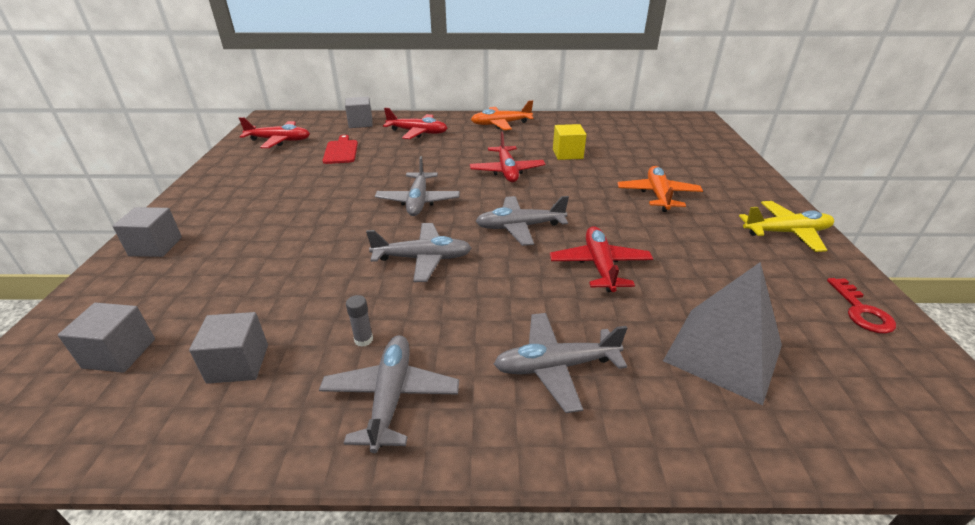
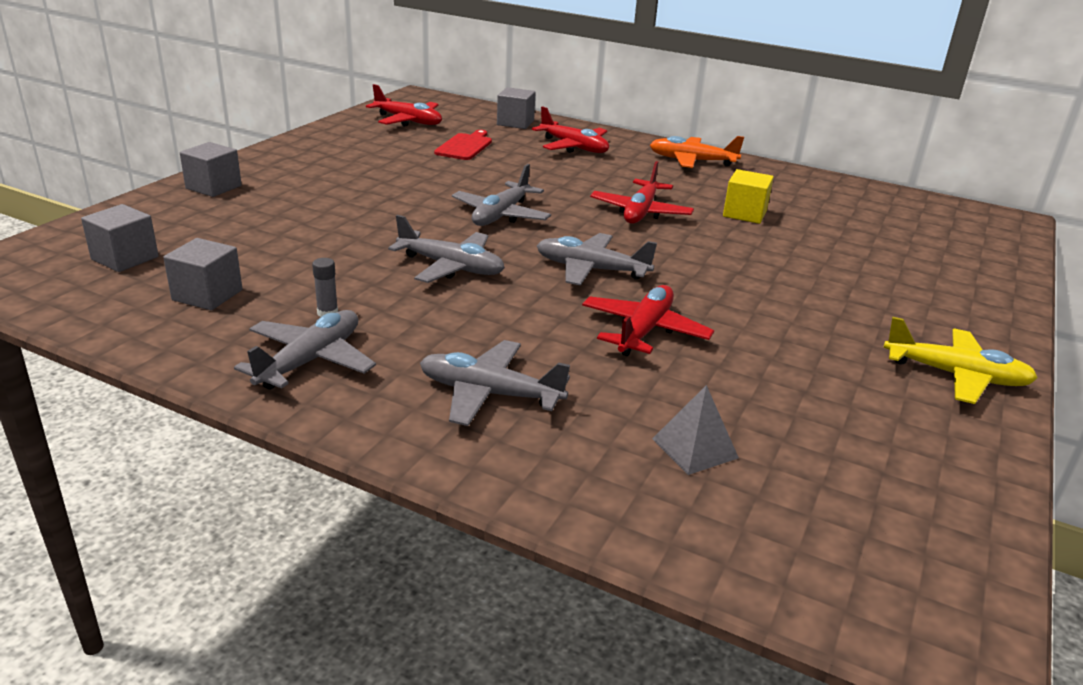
camera: 25 degrees right, 5 degrees down
(658, 195) = (816, 287): orange plane -> none
(723, 353) = (695, 448): grey pyramid -> grey pyramid, size x0.52
(861, 311) = (946, 478): red key -> none

